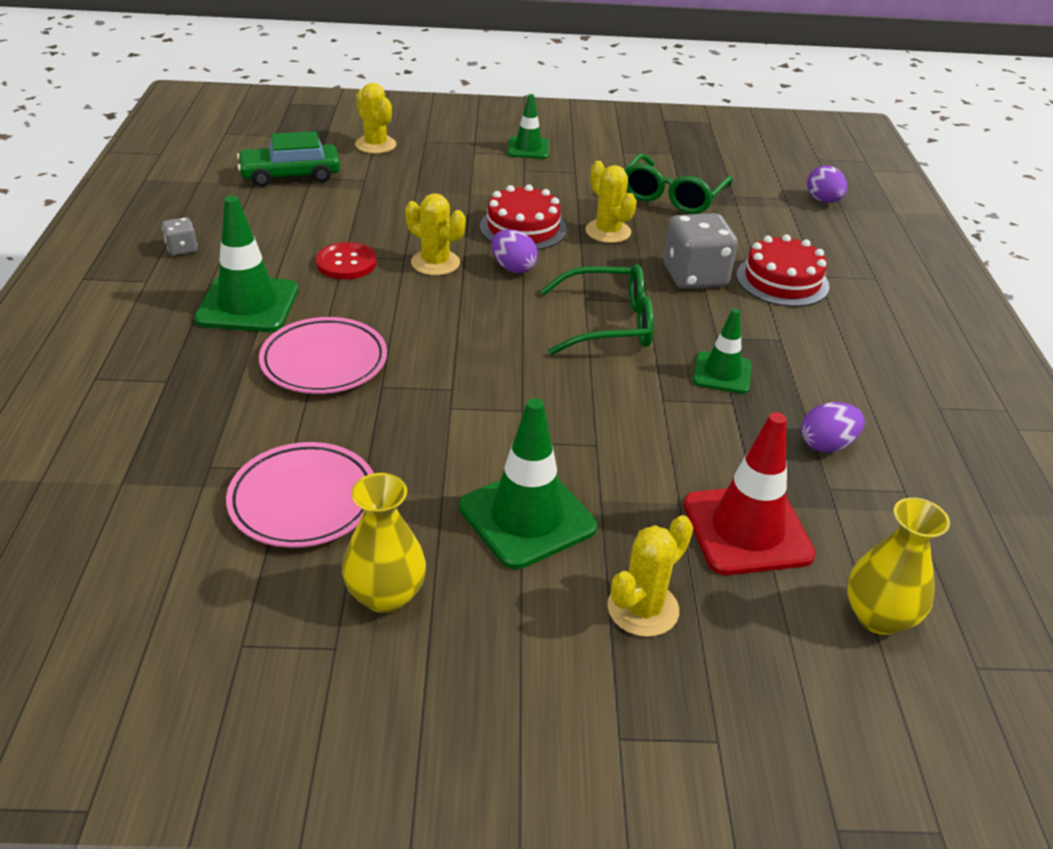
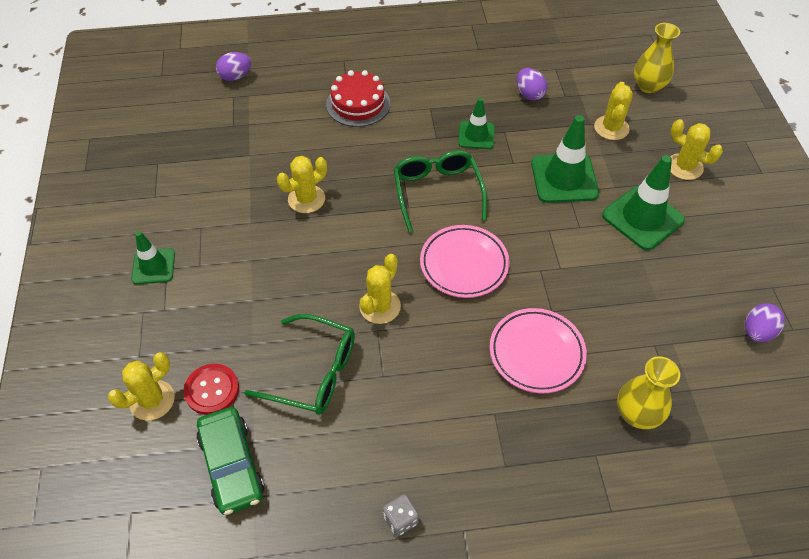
camera: 95 degrees left, 15 degrees up
(248, 304) = (478, 429): green traffic cone -> green traffic cone (564, 178)
(303, 500) = (678, 329): pink plate -> pink plate (464, 264)
(346, 263) = (395, 371): red button -> red button (212, 390)
(386, 595) = (728, 272): yellow vase -> yellow vase (637, 414)
(513, 268) = (375, 254): purple egg -> purple egg (757, 332)
(523, 228) = (310, 254): red cake -> none
(672, 196) = (240, 161): green glasses -> green glasses (314, 372)
(694, 276) = (363, 148): grey dice -> none
(747, 530) = (611, 128): red traffic cone -> yellow cactus

